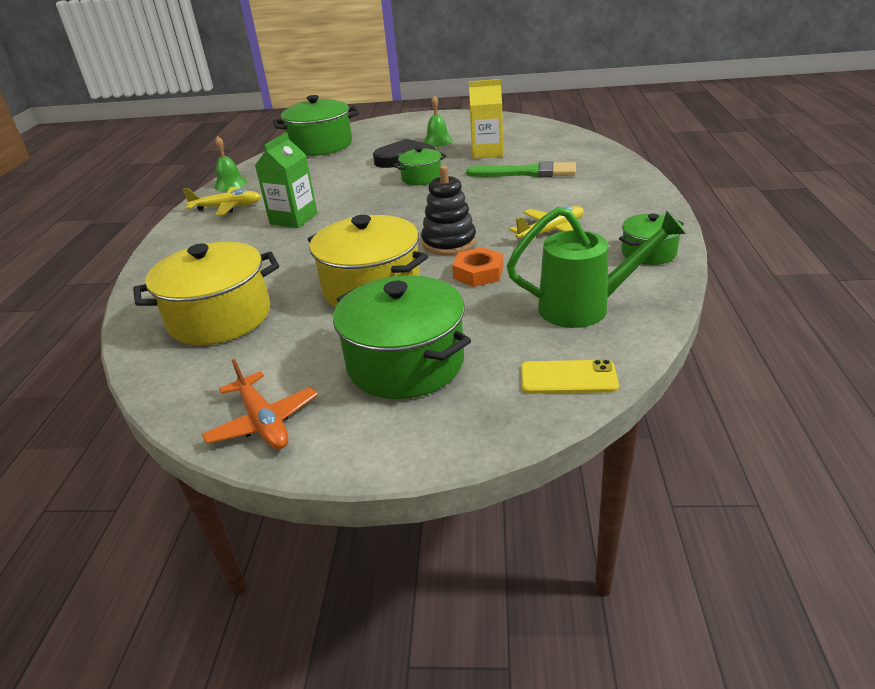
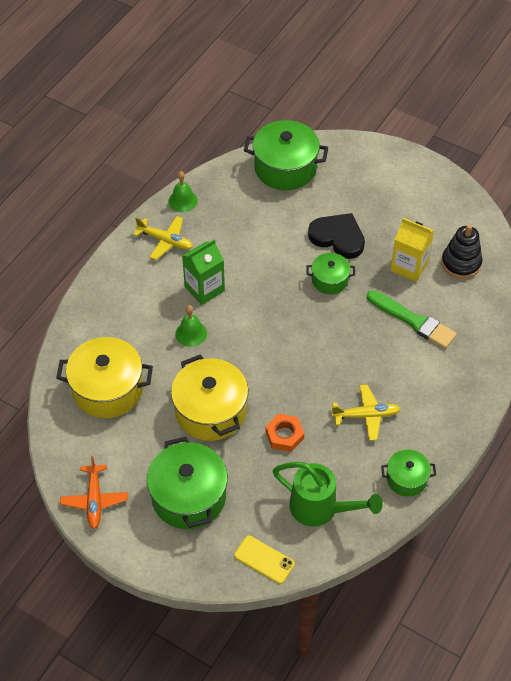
camera: 25 degrees right, 20 degrees up
(437, 141) = (384, 219): green bell -> green bell (191, 333)
(449, 242) = (290, 388): black stacking toy -> black stacking toy (461, 263)

